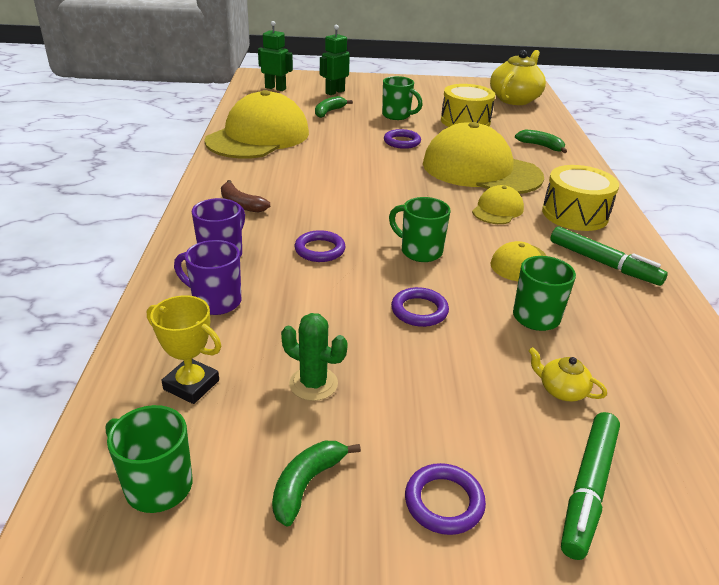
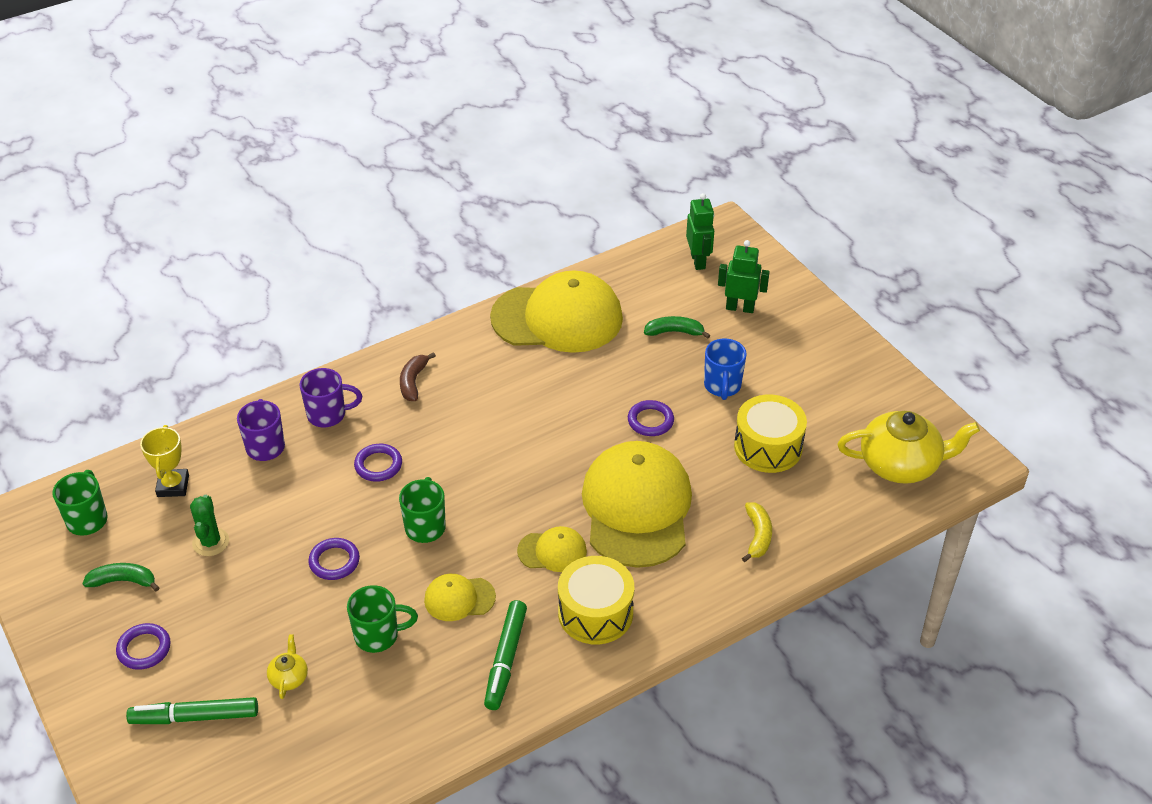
camera: 60 degrees right, 10 degrees up
(397, 116) = (722, 386): green mug -> blue mug
(540, 146) = (757, 536): green banana -> yellow banana

